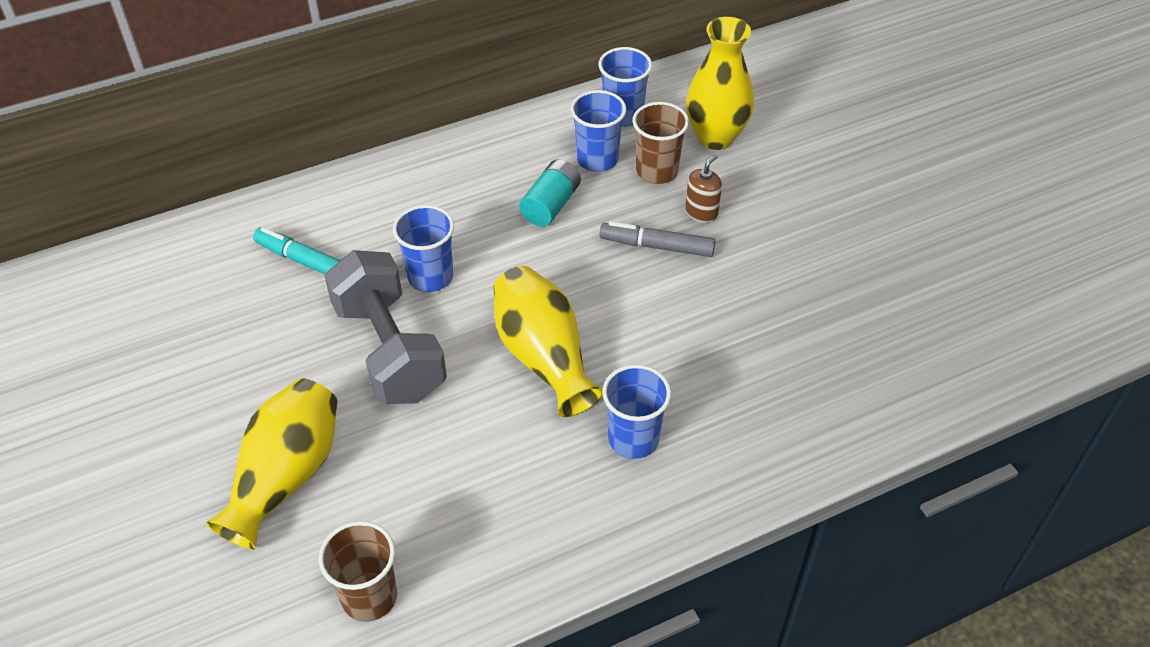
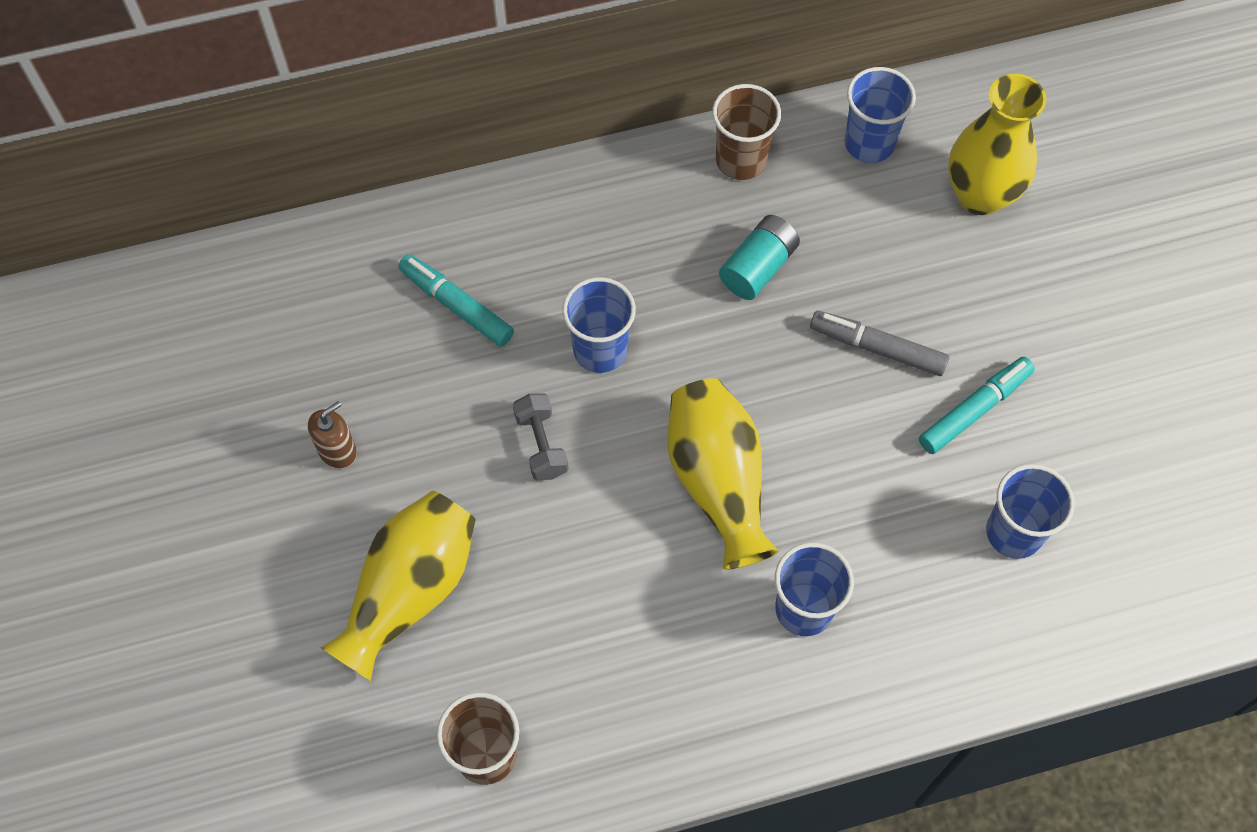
camera: 10 degrees right, 15 degrees up
(389, 350) = (541, 444): grey dumbbell -> grey dumbbell, size x0.45
(597, 159) = (826, 207): blue cup -> blue cup (1014, 532)
(657, 171) = (897, 237): brown cup -> brown cup (741, 160)
(701, 212) = (941, 307): brown soap dispenser -> brown soap dispenser (337, 451)
(743, 277) = (974, 409): none -> turquoise marker

